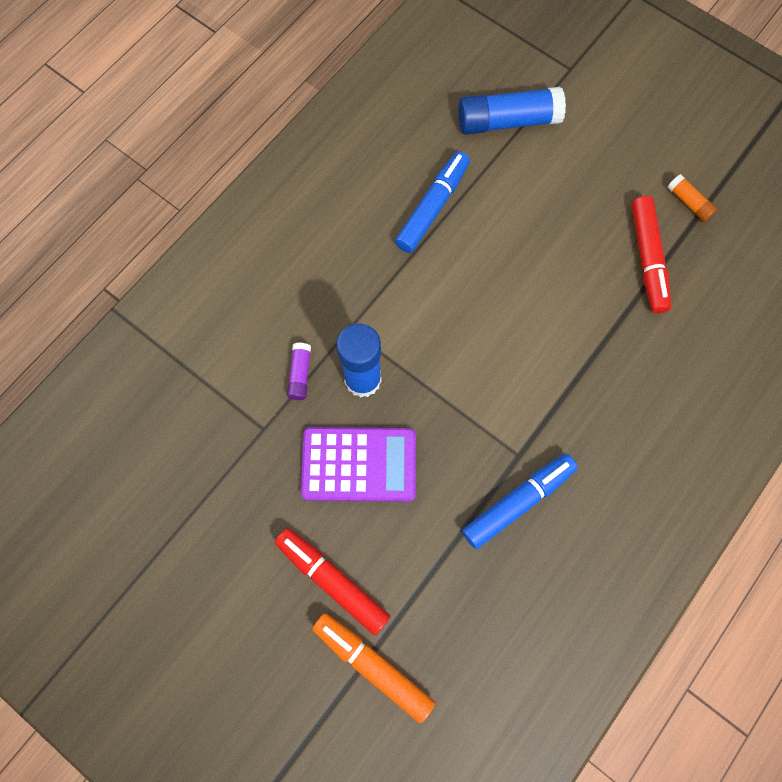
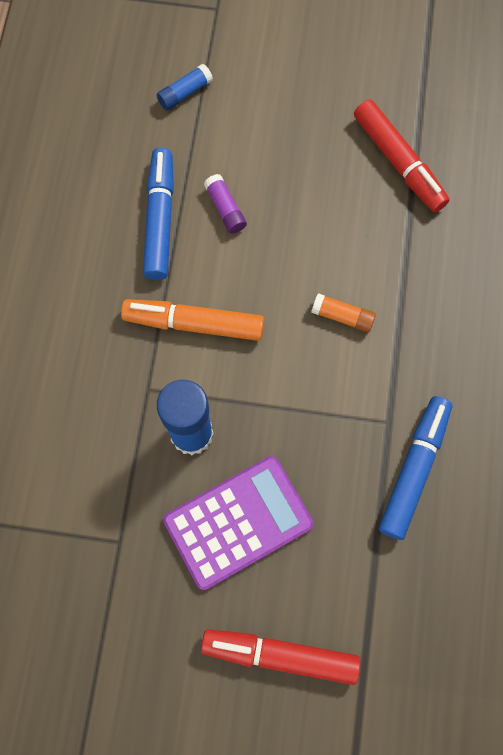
camera: 30 degrees left, 0 degrees up
(300, 374) = (124, 464): purple glue stick -> purple glue stick (225, 209)
(373, 665) = (369, 715): orange marker -> orange marker (194, 323)
(507, 121) = (185, 93): blue glue stick -> blue glue stick, size x0.50
(689, 203) = (406, 86): orange glue stick -> orange glue stick (342, 316)

